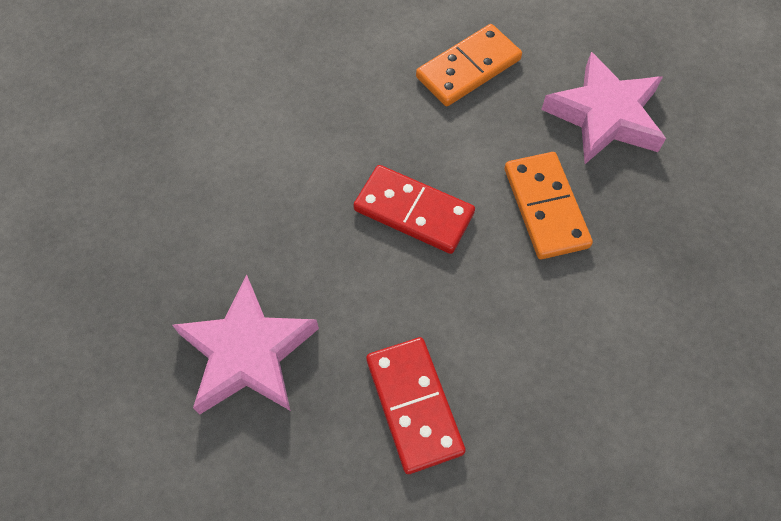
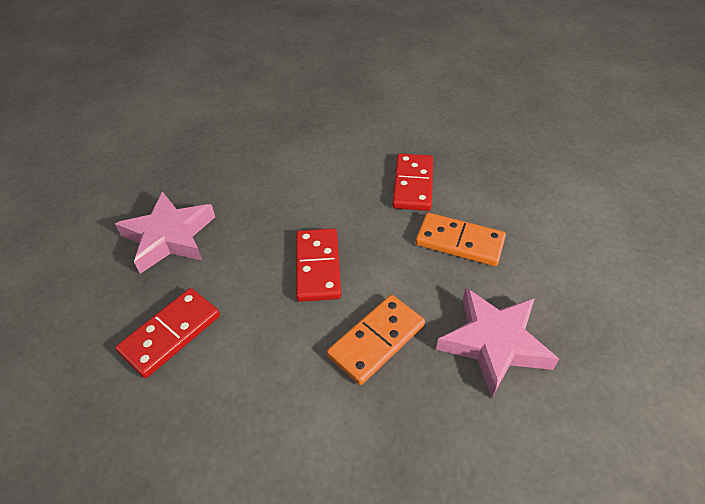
camera: 60 degrees right, 15 degrees down
(355, 59) = (413, 184): none -> red domino

